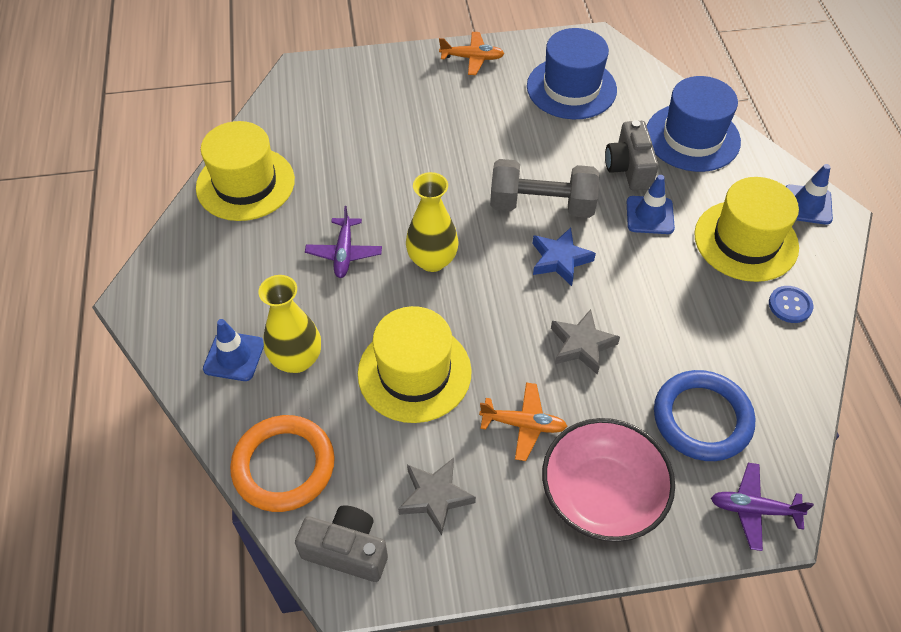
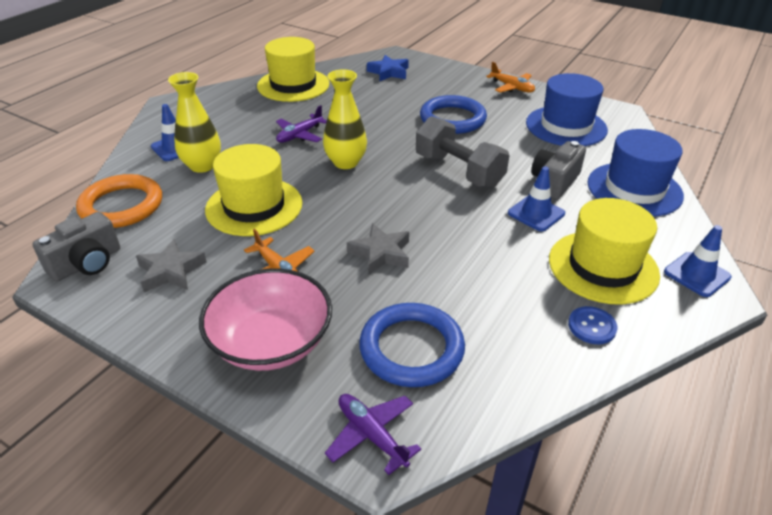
camera: 40 degrees right, 15 degrees down
(347, 550) = (87, 263): grey camera -> grey camera turned 75 degrees clockwise
(465, 138) = (452, 119): none -> blue ring
(560, 260) = (431, 203): blue star -> blue star (389, 72)

